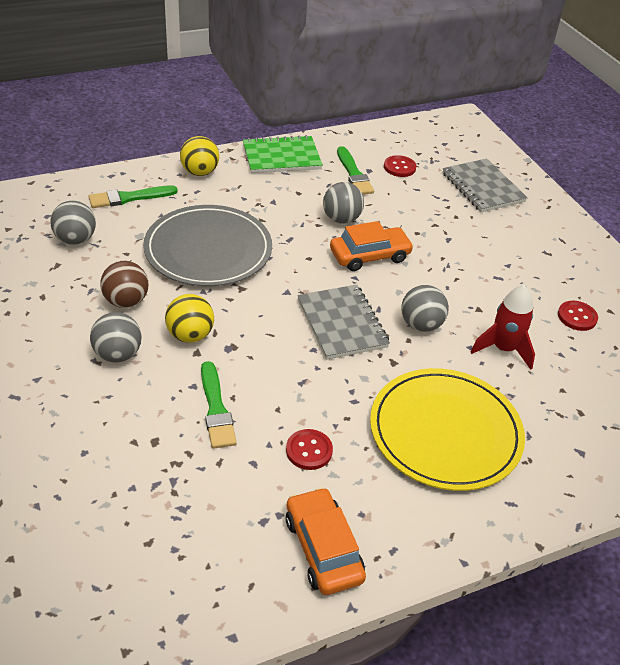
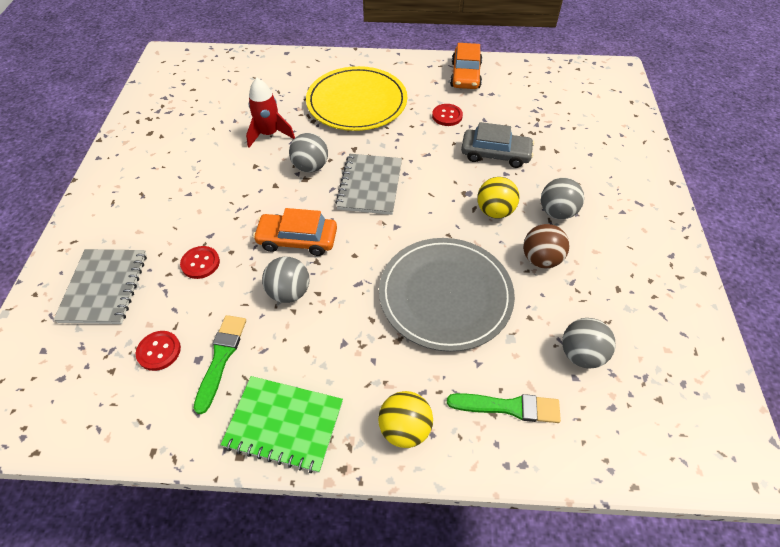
camera: 150 degrees left, 10 degrees up
(216, 409) = (495, 154): green brush -> grey car
(577, 317) = (191, 139): red button -> red button (200, 263)

